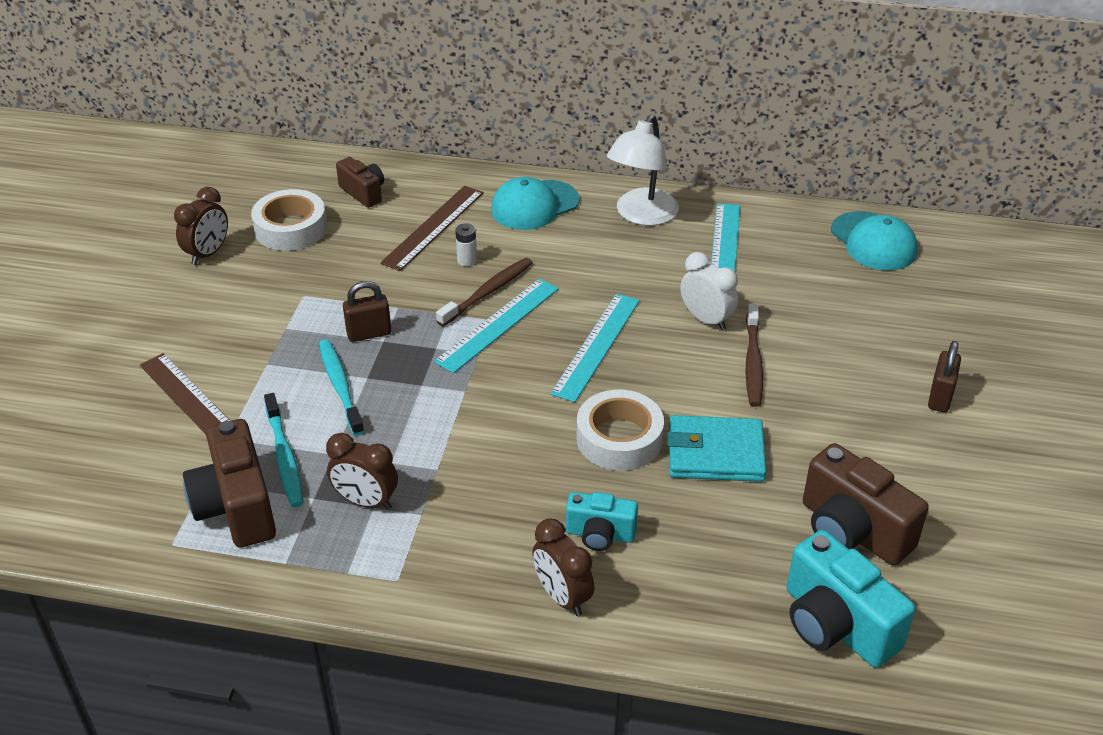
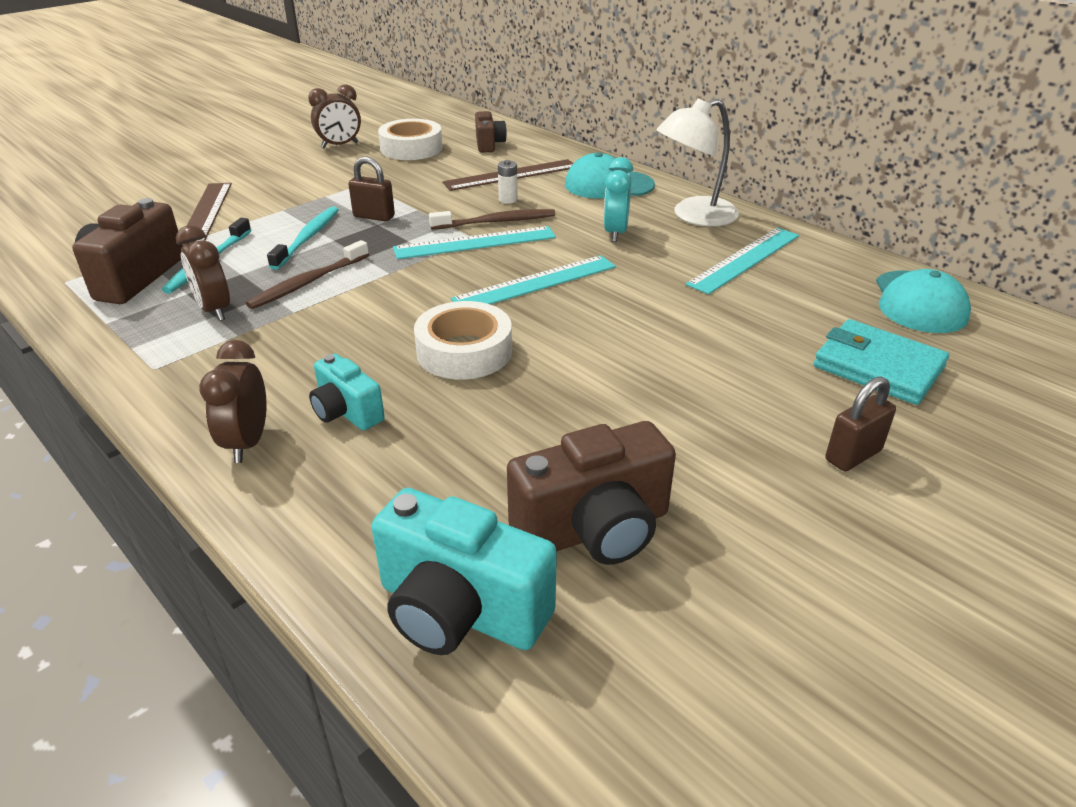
camera: 35 degrees right, 5 degrees down
(600, 262) = (615, 233): none -> turquoise clock
(706, 320) = (661, 300): white clock -> none
(715, 453) = (537, 399): turquoise wallet -> turquoise wallet (878, 367)
(753, 361) = (668, 345): brown toothbrush -> brown toothbrush (308, 282)
(836, 625) = (460, 610): turquoise camera -> turquoise camera turned 60 degrees counterclockwise
(852, 531) = (594, 530): brown camera -> brown camera turned 105 degrees counterclockwise

